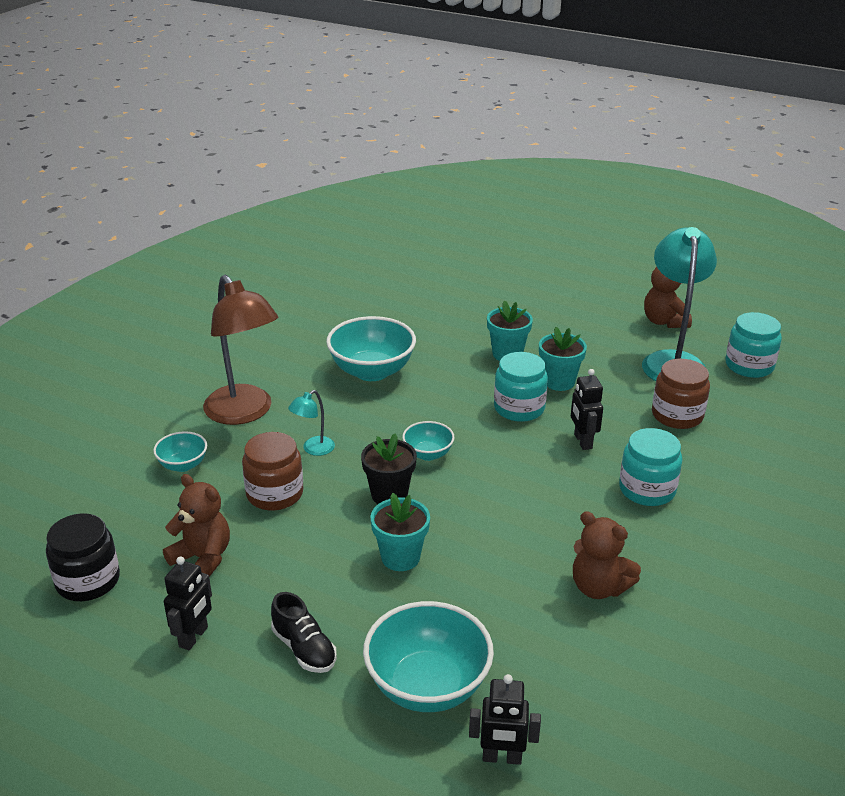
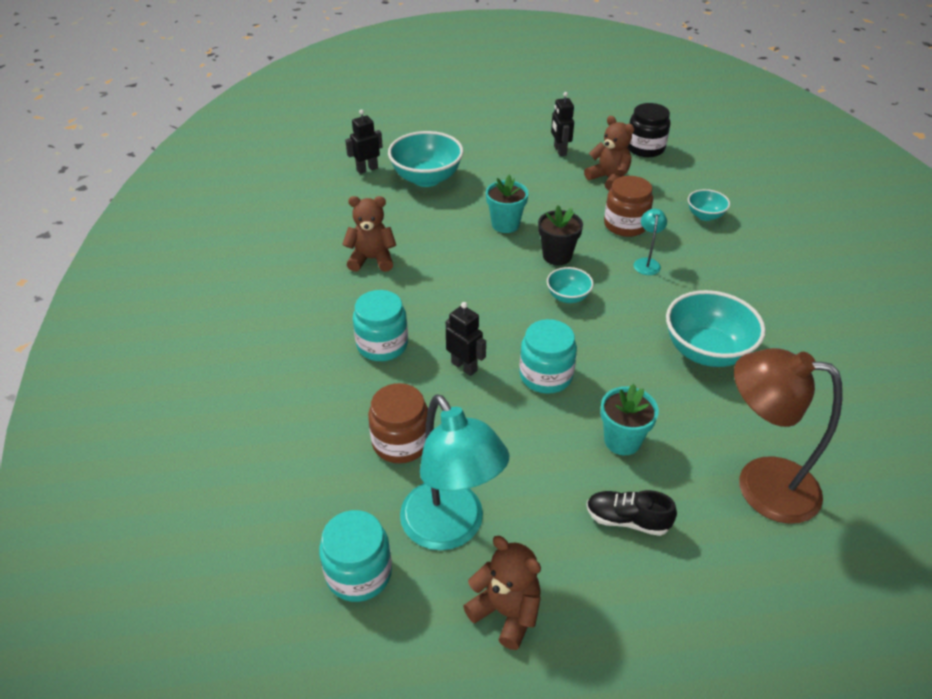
camera: 145 degrees right, 10 degrees up
(202, 559) = (609, 178): brown teddy bear -> brown teddy bear turned 135 degrees counterclockwise
(244, 413) = (732, 266): brown lamp -> brown lamp (760, 484)
(304, 649) = (502, 167): black shoe -> black shoe (627, 520)
(559, 382) = (540, 428): turquoise flower pot -> none

